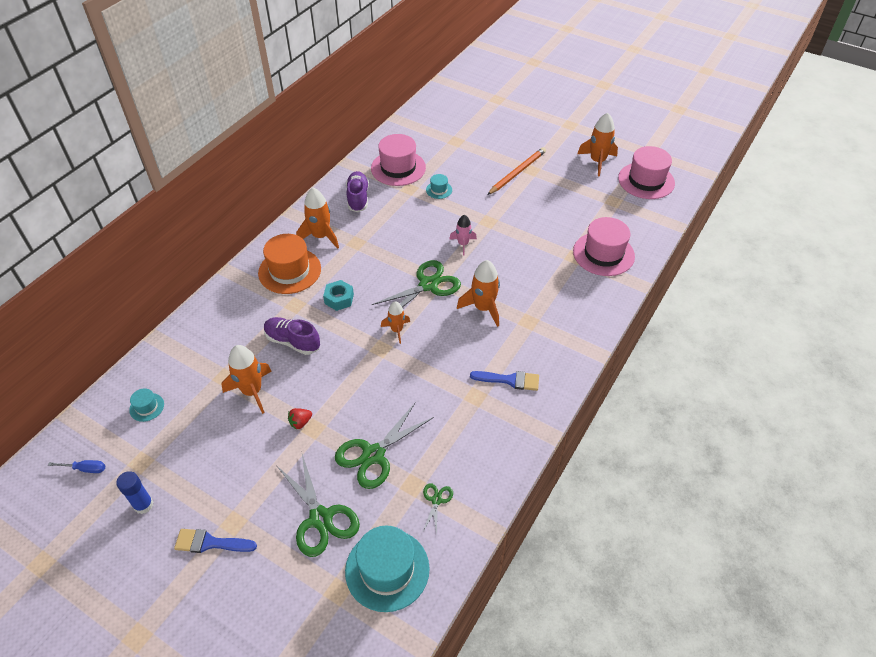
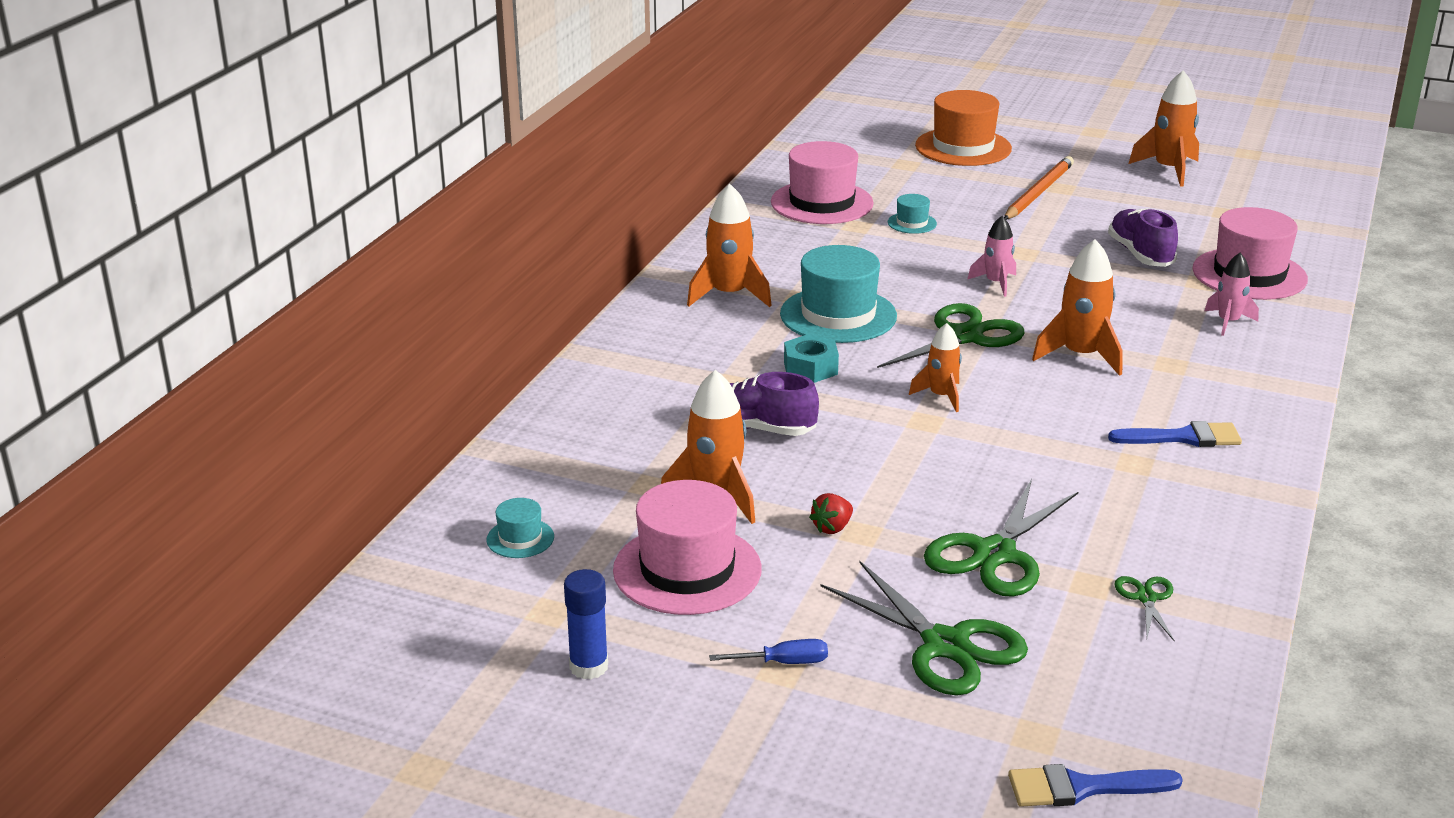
camera: 10 degrees left, 20 degrees down
(85, 469) = (442, 632): blue screwdriver -> blue screwdriver (783, 662)
(210, 543) = (752, 701): blue brush -> blue brush (1083, 787)
(289, 271) = (696, 341): orange hat -> orange hat (963, 147)
(358, 198) = (770, 244): purple shoe -> purple shoe (1140, 254)
(387, 569) = (1111, 696): turquoise hat -> turquoise hat (838, 315)
(574, 291) = (1228, 322): none -> pink rocket
(646, 180) = (1266, 185): pink hat -> pink hat (687, 570)

